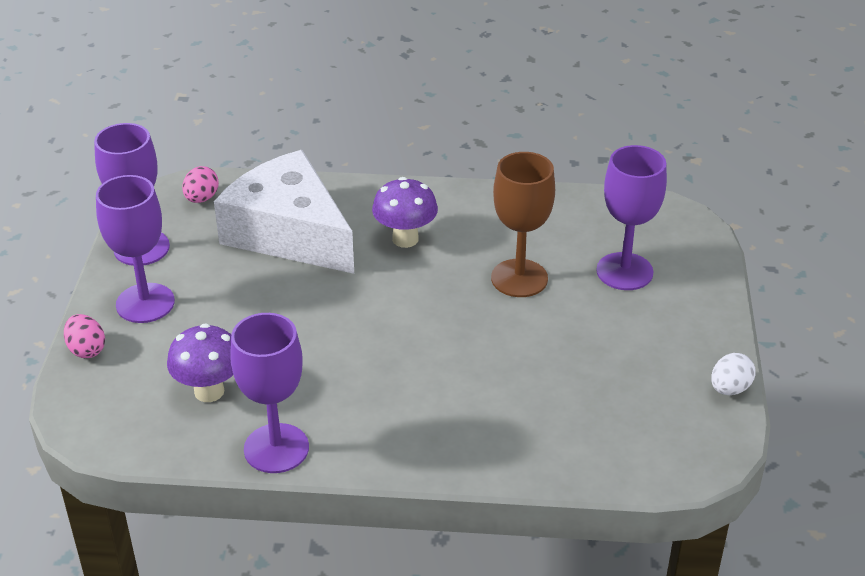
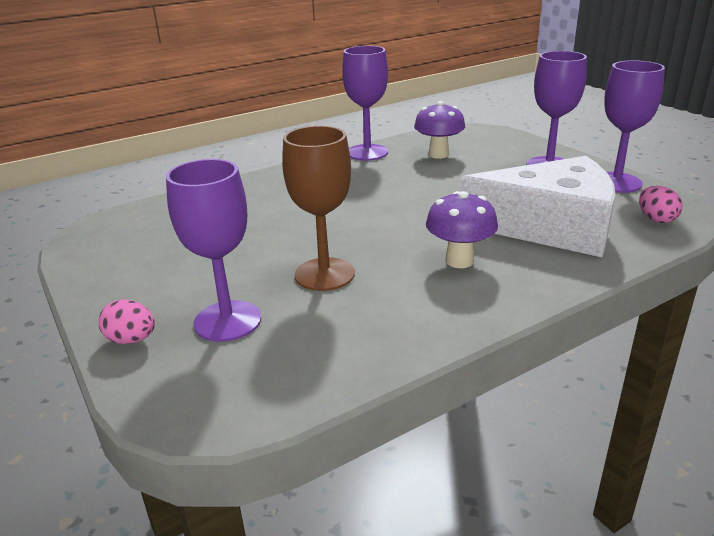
camera: 145 degrees right, 10 degrees down
(86, 350) = (532, 144): pink egg -> pink egg (131, 340)
(729, 389) = (78, 273): white egg -> none

